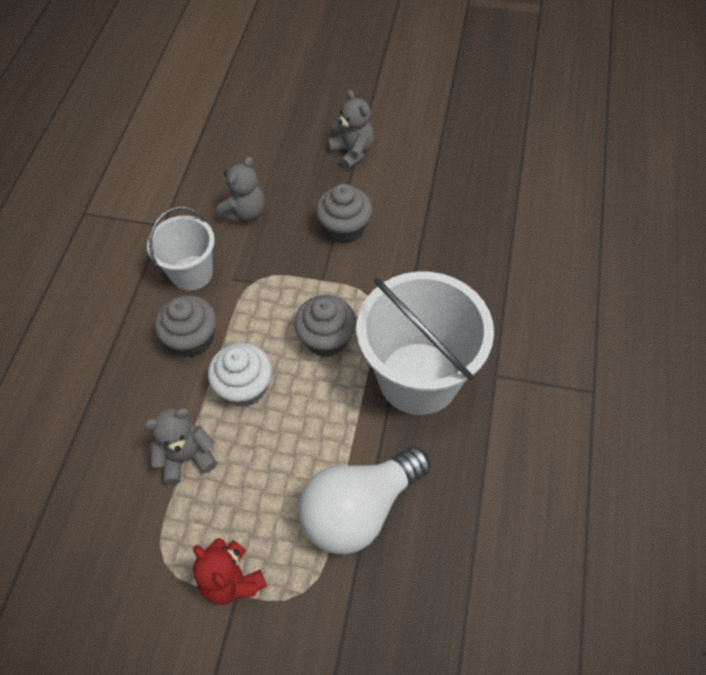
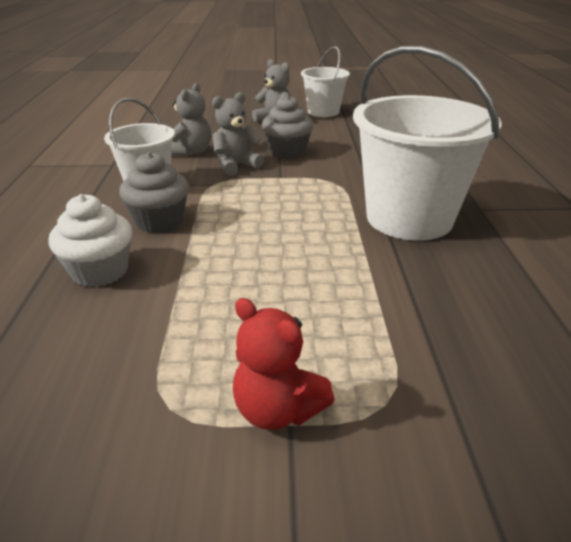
camera: 15 degrees left, 25 degrees down
(186, 457) = (176, 303): grey teddy bear -> grey teddy bear (236, 165)
(245, 387) = (229, 245): white cupcake -> white cupcake (100, 271)
(326, 339) = (303, 206): grey cupcake -> none
(359, 509) = (410, 315): white light bulb -> none
(417, 137) = (323, 112): none -> white bucket

